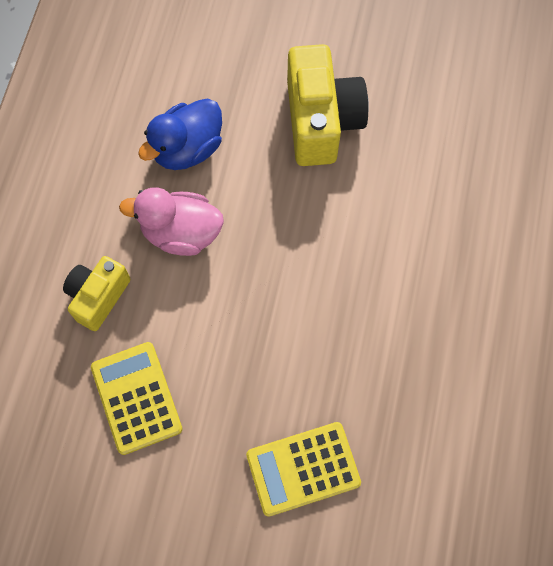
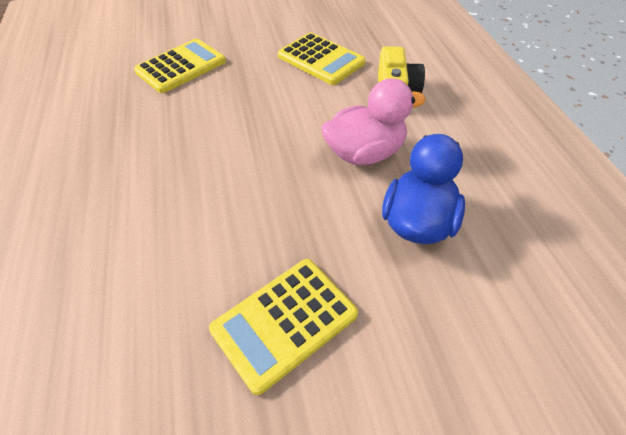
camera: 155 degrees right, 20 degrees down
(321, 121) = (284, 322): yellow camera -> yellow calculator

